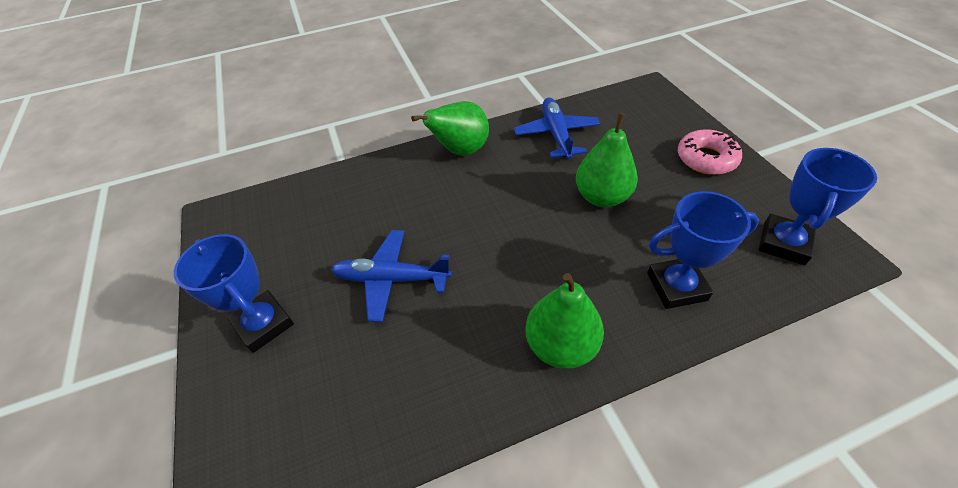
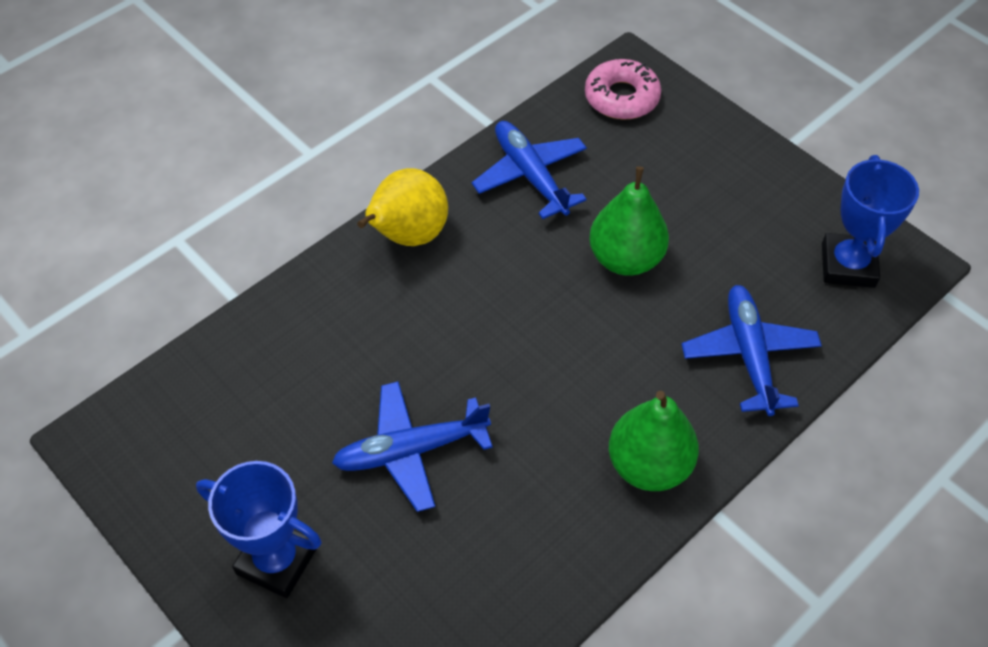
camera: 25 degrees left, 5 degrees up
(460, 150) = (408, 236): green pear -> yellow pear
(676, 286) = (749, 355): blue trophy -> blue plane
(706, 158) = (733, 167): pink donut -> pink donut (621, 97)

